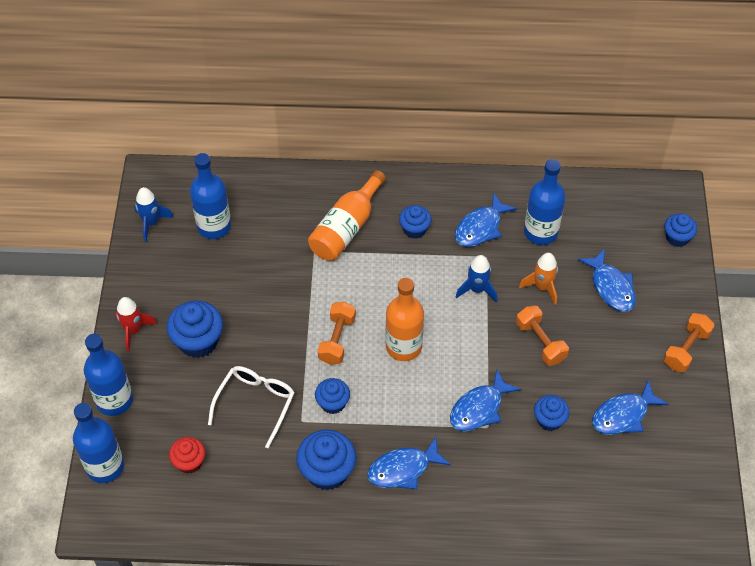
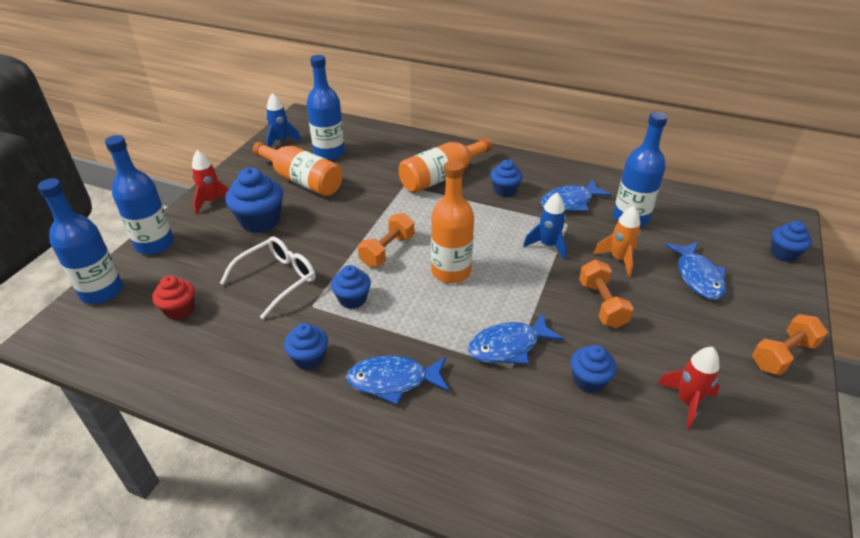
camera: 20 degrees right, 15 degrees down
(207, 275) = (301, 180): none -> orange bottle
(327, 471) = (309, 358): blue cupcake -> blue cupcake, size x0.61
(623, 415) = (687, 401): blue fish -> red rocket

